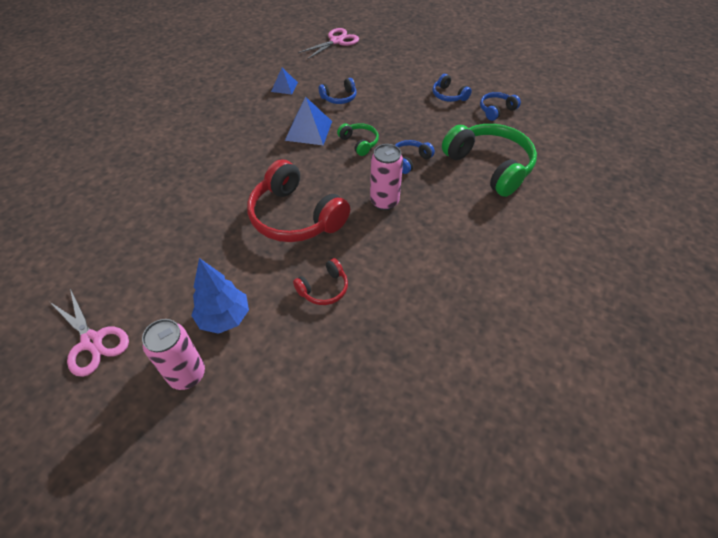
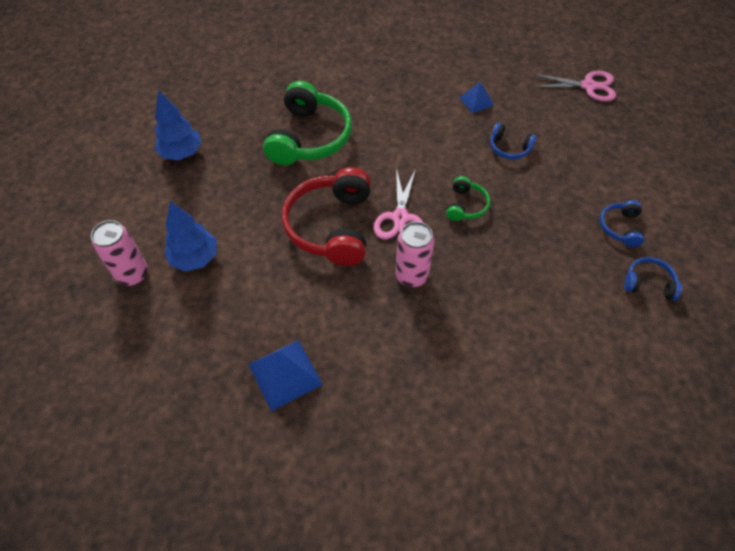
camera: 50 degrees right, 5 degrees up
(92, 341) = (118, 201): pink scissors -> pink scissors (400, 218)
(104, 264) = (182, 153): none -> blue tree
(308, 130) = (440, 159): blue pyramid -> blue pyramid (285, 374)
(324, 289) = (275, 301): red headphones -> none
(409, 160) = (485, 259): blue headphones -> none
(490, 166) = (552, 330): green headphones -> green headphones (309, 137)

